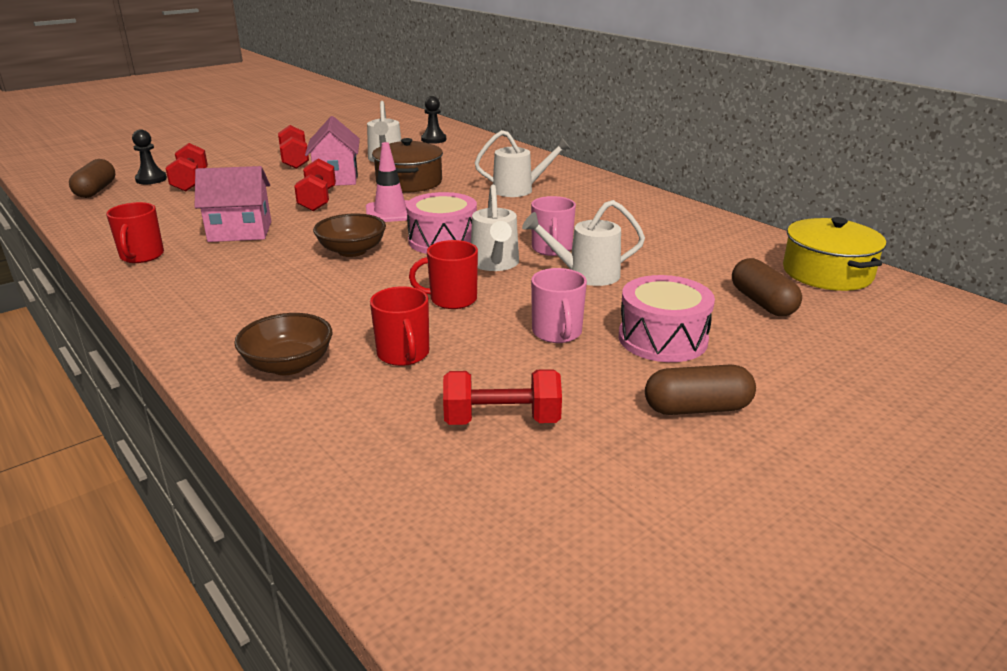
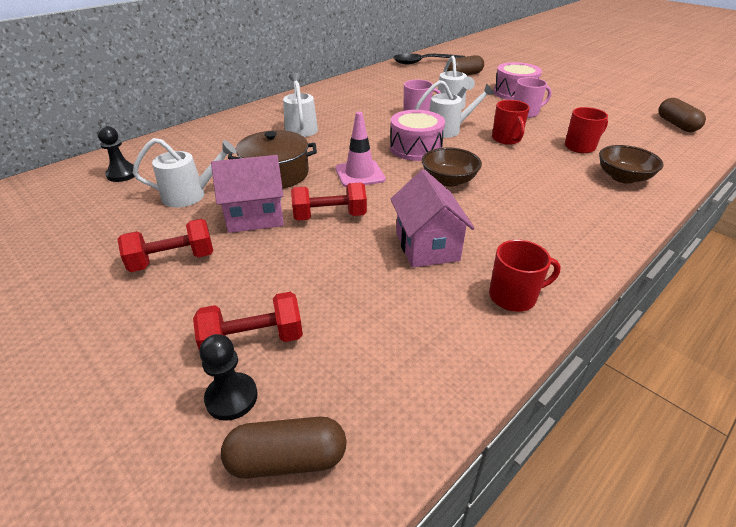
camera: 95 degrees left, 10 degrees up
(502, 420) = (614, 122): red dumbbell -> none
(697, 408) = (567, 90): brown capsule -> brown capsule (676, 125)
(827, 273) = (423, 62): yellow pot -> black spoon

